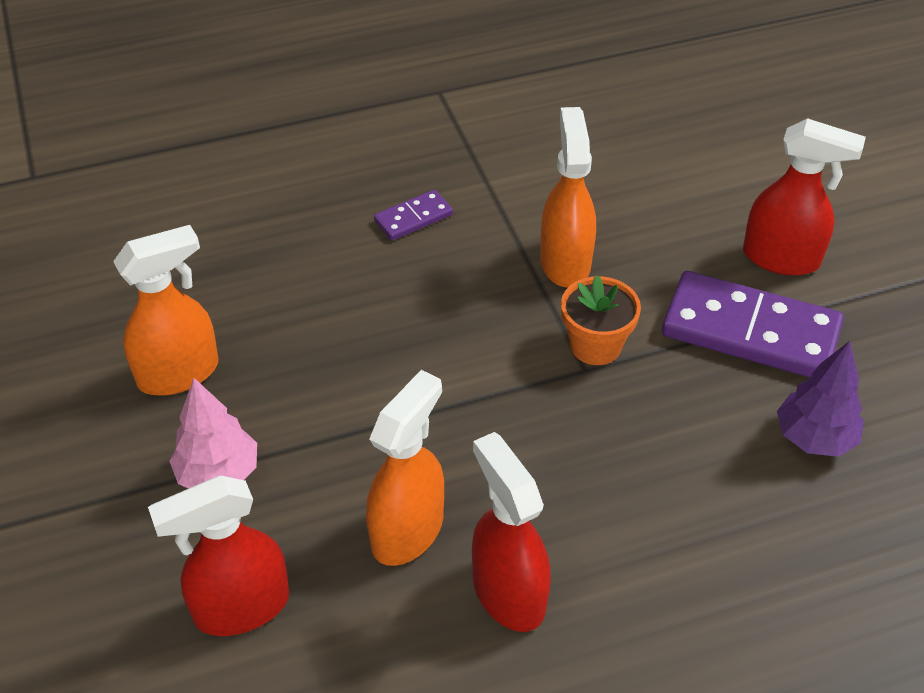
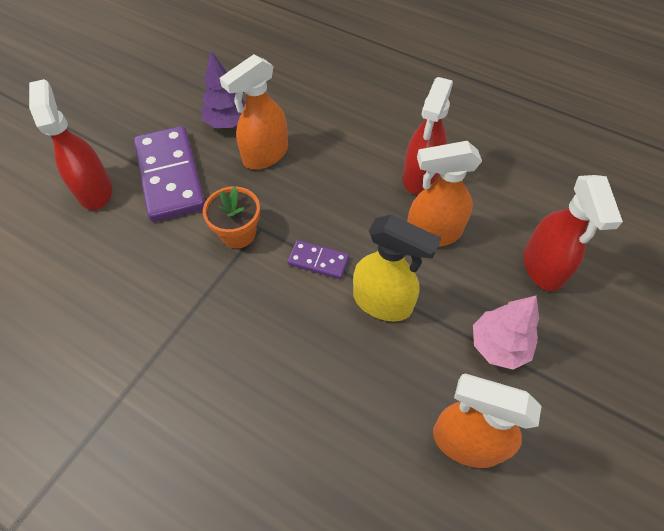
camera: 130 degrees left, 10 degrees up
(241, 607) = (543, 267): red spray bottle -> red spray bottle turned 60 degrees clockwise
(374, 413) = (383, 302): none -> yellow spray bottle
(413, 218) = (199, 416): purple domino -> purple domino (318, 261)
(565, 262) = (177, 291): orange spray bottle -> orange spray bottle (265, 155)

